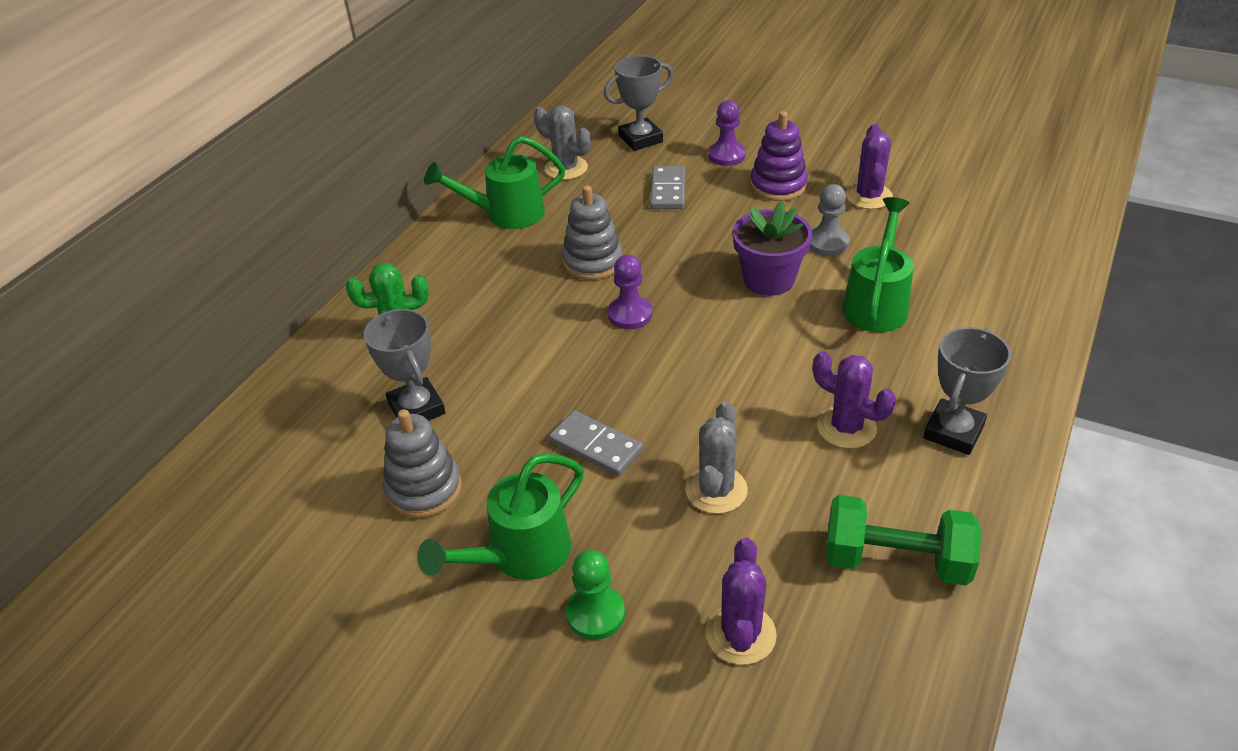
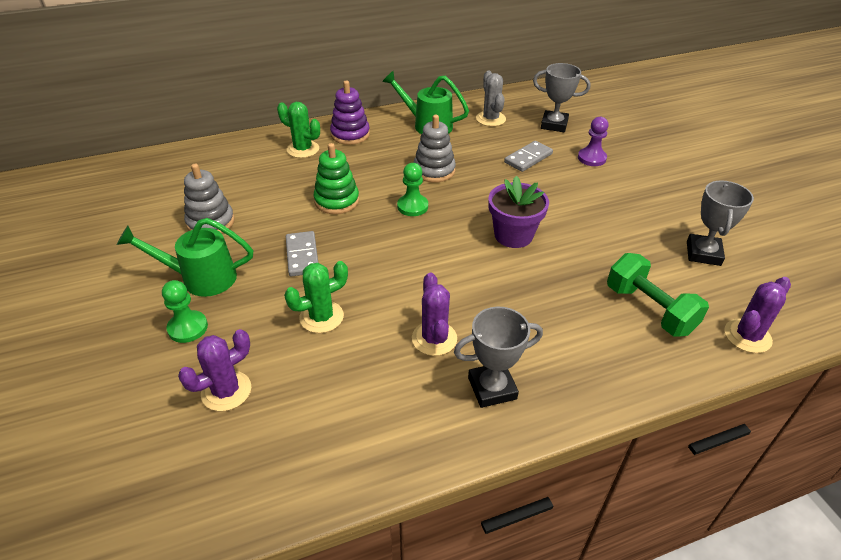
camera: 40 degrees right, 0 degrees up
(417, 408) = (259, 187): grey trophy -> grey trophy (703, 253)
(538, 362) = (336, 201): none -> green stacking toy
(630, 314) = (412, 206): purple pawn -> green pawn
(716, 490) = (321, 317): grey cactus -> green cactus
(778, 185) = (598, 190): purple stacking toy -> purple stacking toy (350, 134)
(827, 243) = (580, 238): grey pawn -> none
(869, 196) = (649, 228): purple cactus -> purple cactus (747, 336)
(876, 303) = (558, 288): green watering can -> none
(896, 560) = (350, 425): green dumbbell -> green dumbbell (649, 309)

